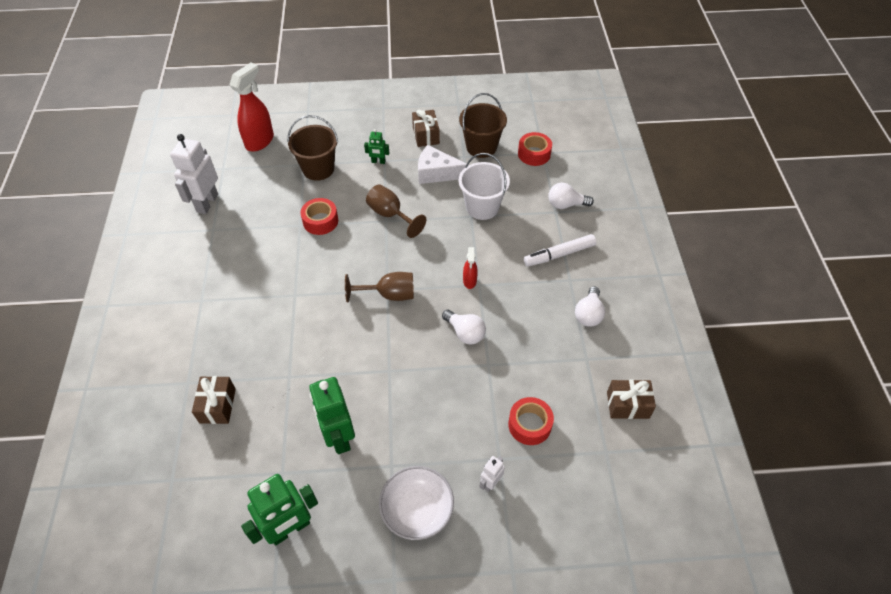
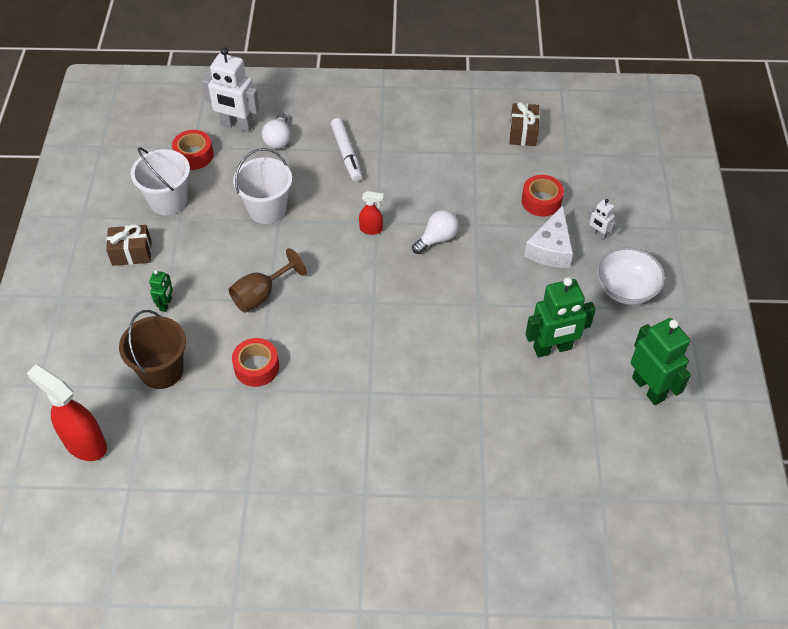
camera: 85 degrees left, 0 degrees up
(207, 203) = (195, 503): white robot -> white robot (237, 125)
(217, 406) = (514, 462): brown gift -> none
(389, 295) = (380, 300): brown goblet -> none
(437, 173) = (201, 246): white cheese -> white cheese (550, 248)
(481, 147) = (168, 201): brown bucket -> white bucket
(588, 314) = (423, 143): white light bulb -> none

